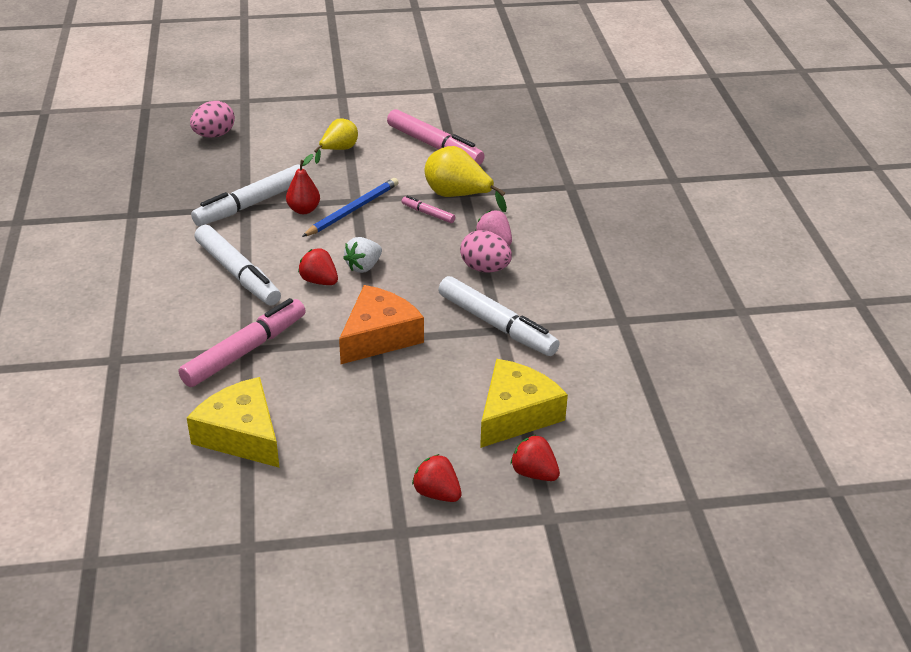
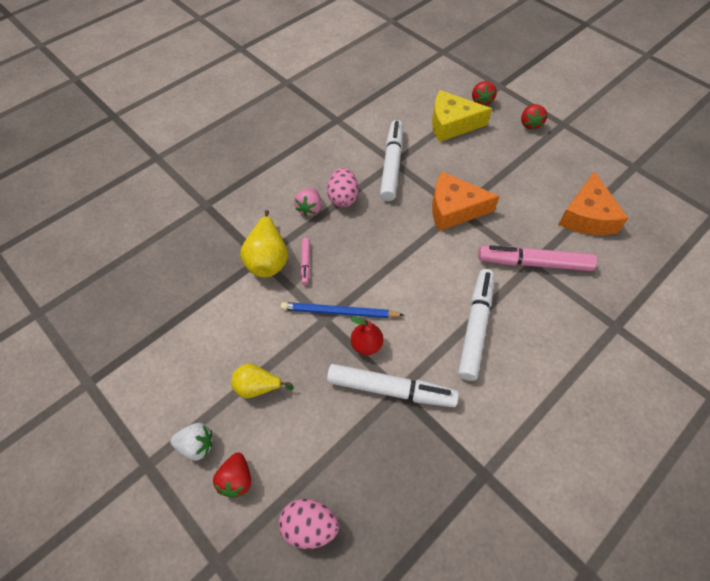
camera: 125 degrees left, 20 degrees up
(241, 435) = (587, 216): yellow cheese -> orange cheese
(319, 281) = (436, 273): red strawberry -> red strawberry (236, 479)
(364, 267) = (398, 259): white strawberry -> white strawberry (196, 445)
(435, 146) = (201, 318): pink marker -> none

